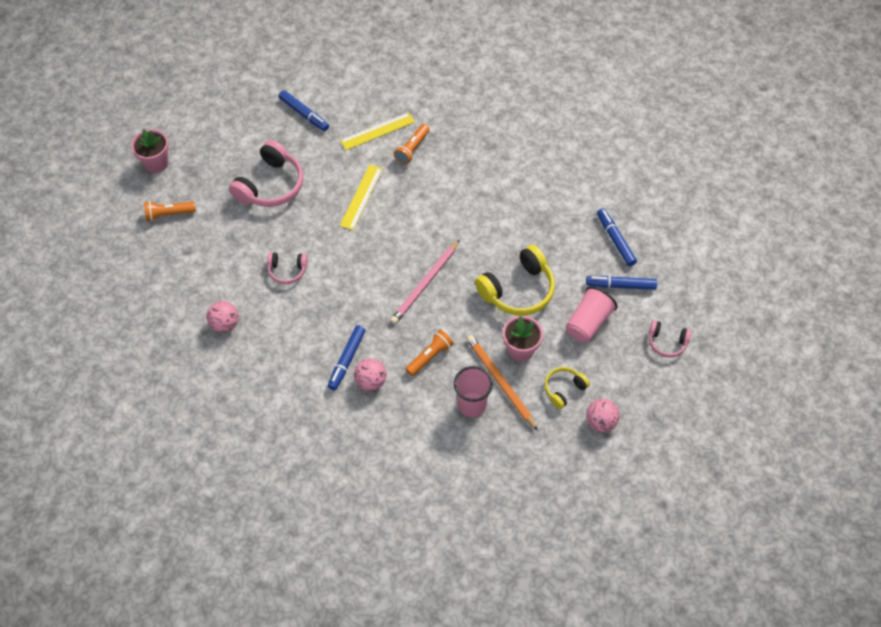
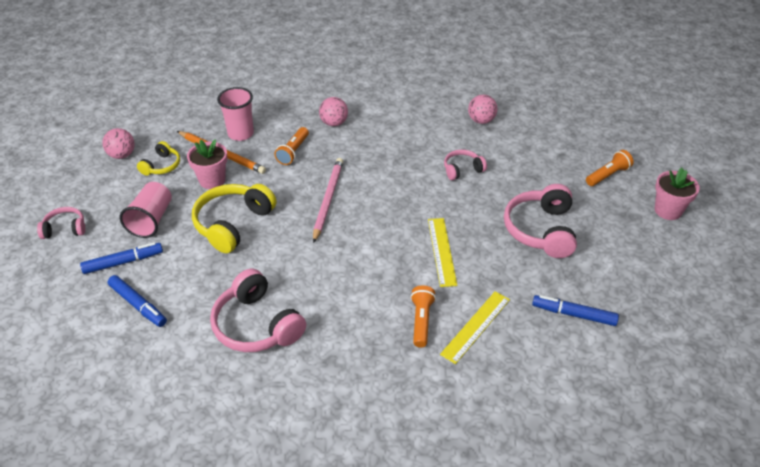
camera: 155 degrees right, 15 degrees down
(347, 360) = (363, 129): blue marker -> none
(531, 190) = (257, 325): none -> pink headphones

